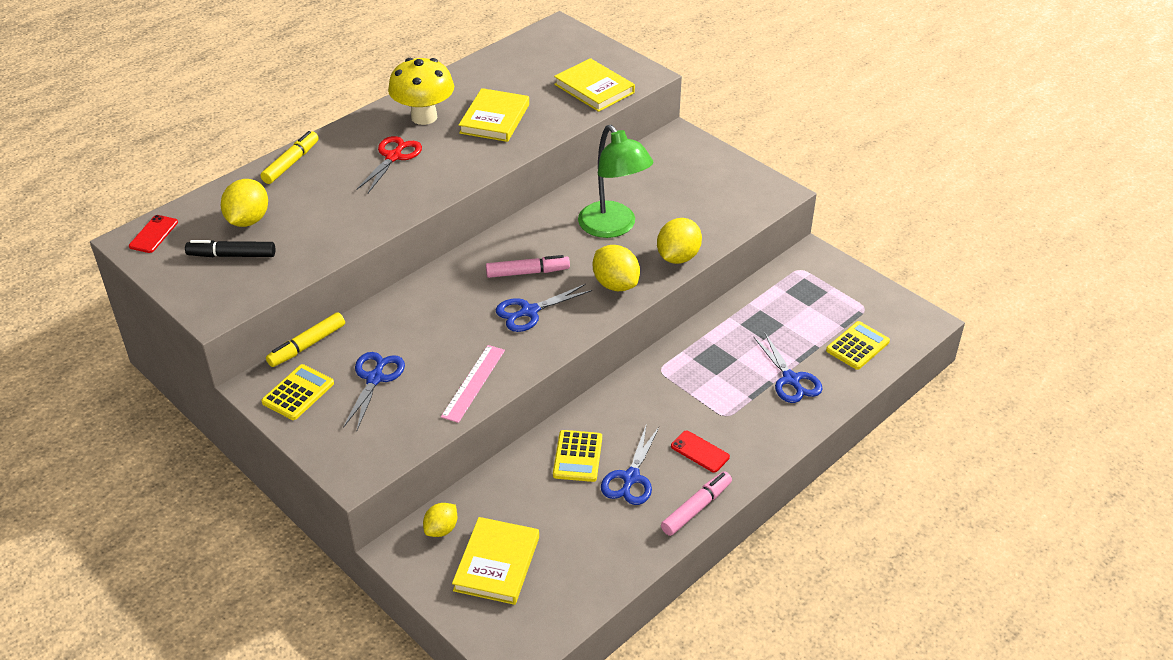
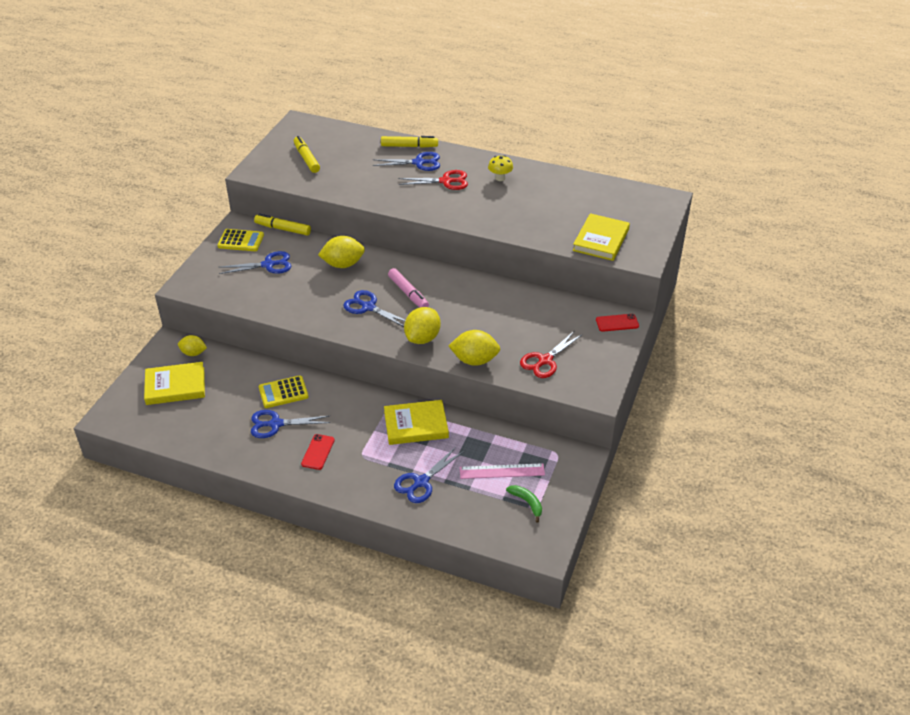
camera: 65 degrees right, 0 degrees up
(153, 234) = (308, 126): red phone -> red phone (617, 323)
(232, 255) = (306, 159): black marker -> yellow marker
(248, 220) = (342, 152): yellow lemon -> yellow lemon (343, 264)
(335, 166) = (419, 163): none -> blue scissors
(424, 117) = (500, 178): yellow mushroom -> yellow mushroom, size x0.50
(473, 383) = (285, 306): pink ruler -> pink ruler (502, 471)
(494, 119) = (523, 207): yellow book -> yellow book (416, 425)
(613, 227) = (486, 318): green lamp -> none
(696, 508) = (262, 465): pink marker -> none
(709, 209) = (545, 360): none -> red scissors
(857, 312) = (527, 503): none -> green banana
(857, 346) = (484, 513): yellow calculator -> none

